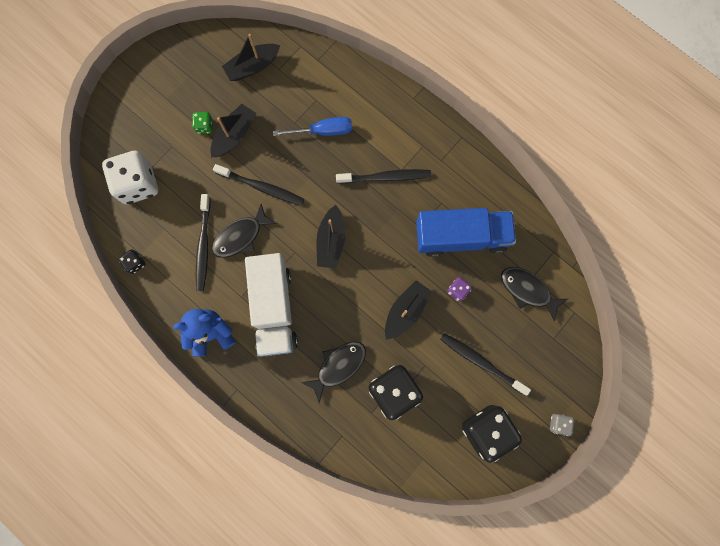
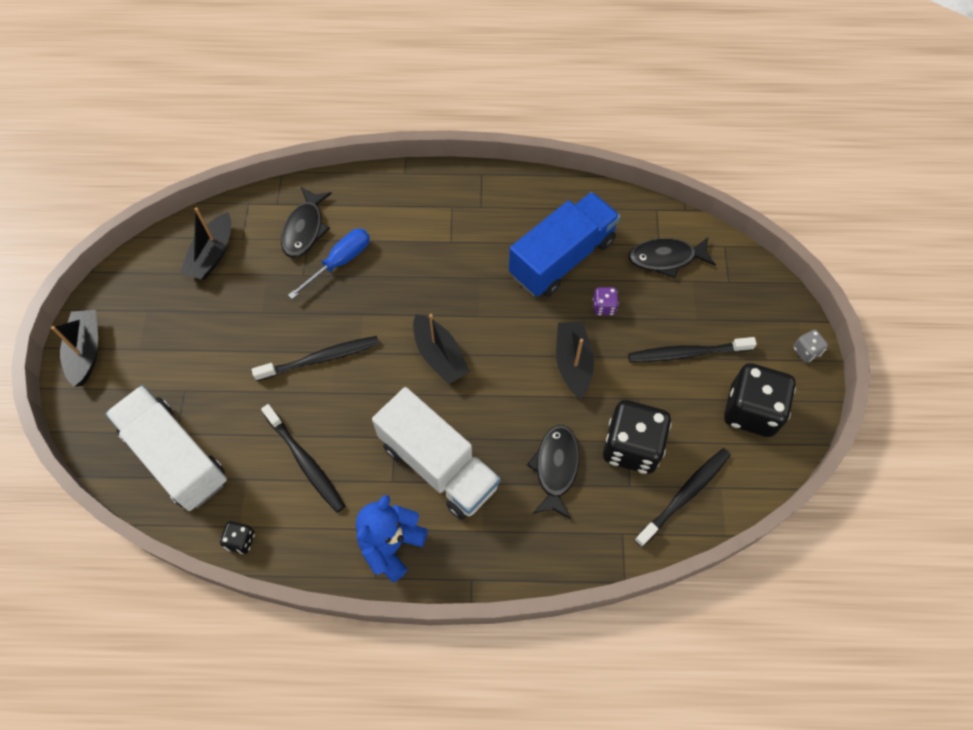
camera: 40 degrees left, 15 degrees down
(138, 184) = (176, 456): white dice -> white truck
(204, 126) = (206, 345): green dice -> none
(234, 135) = (247, 331): black boat -> black boat (86, 351)
(241, 236) = (339, 422): black fish -> black fish (305, 229)
(386, 177) = (441, 258): black toothbrush -> black toothbrush (685, 495)

